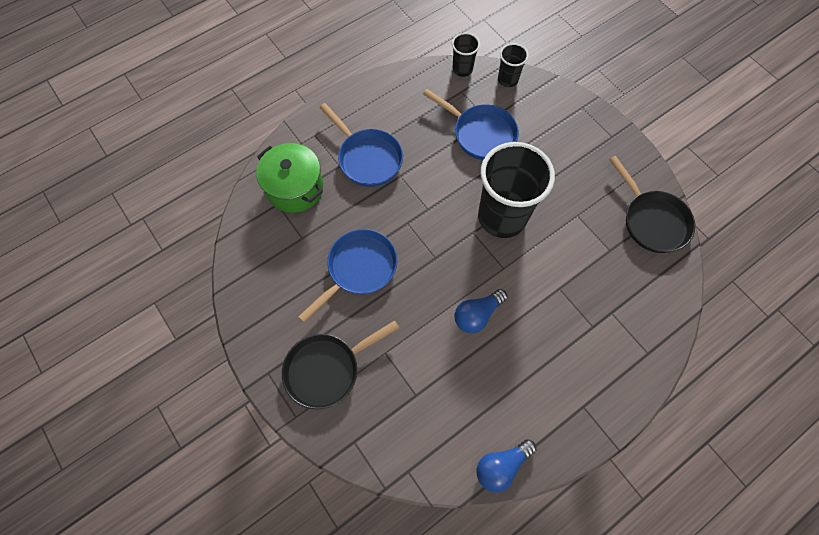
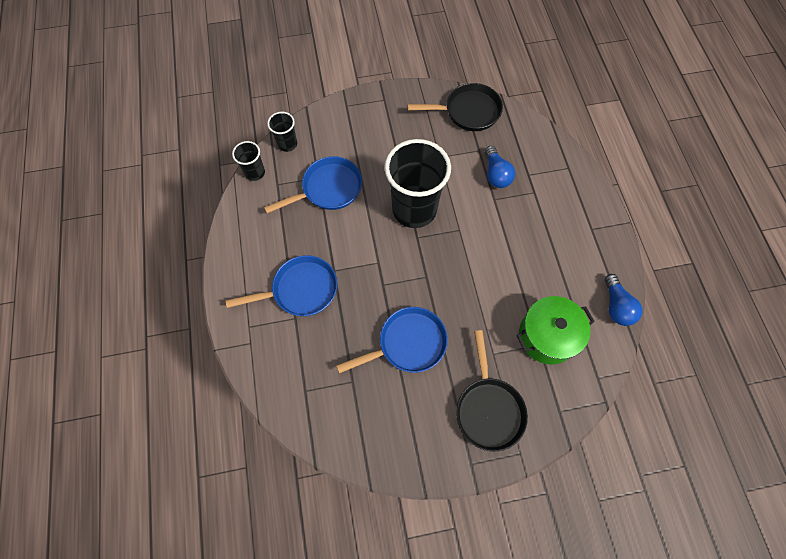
camera: 65 degrees left, 0 degrees up
(295, 188) = (296, 368): green pot -> green pot (547, 336)
(358, 269) = (407, 344): blue pan -> blue pan turned 90 degrees clockwise
(477, 315) = (490, 267): blue light bulb -> blue light bulb (496, 174)

